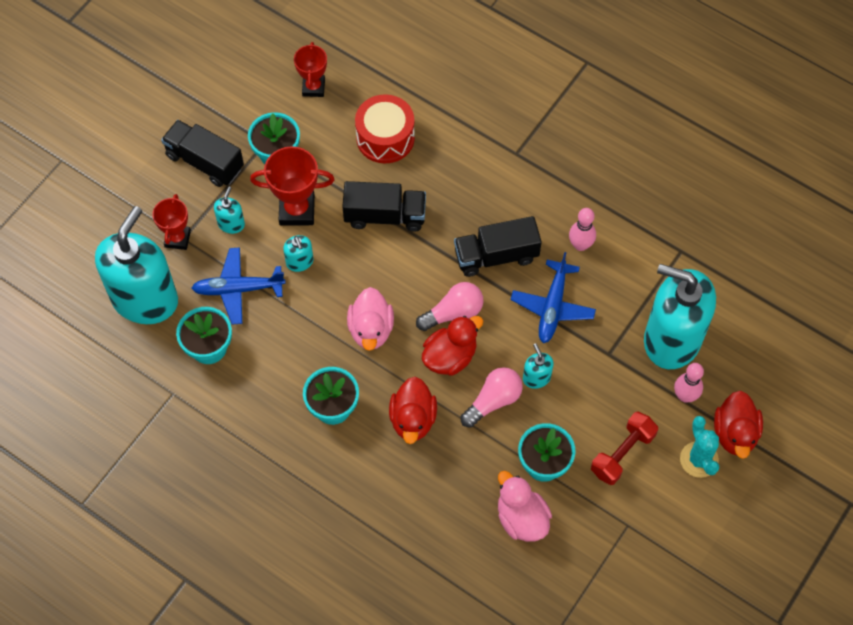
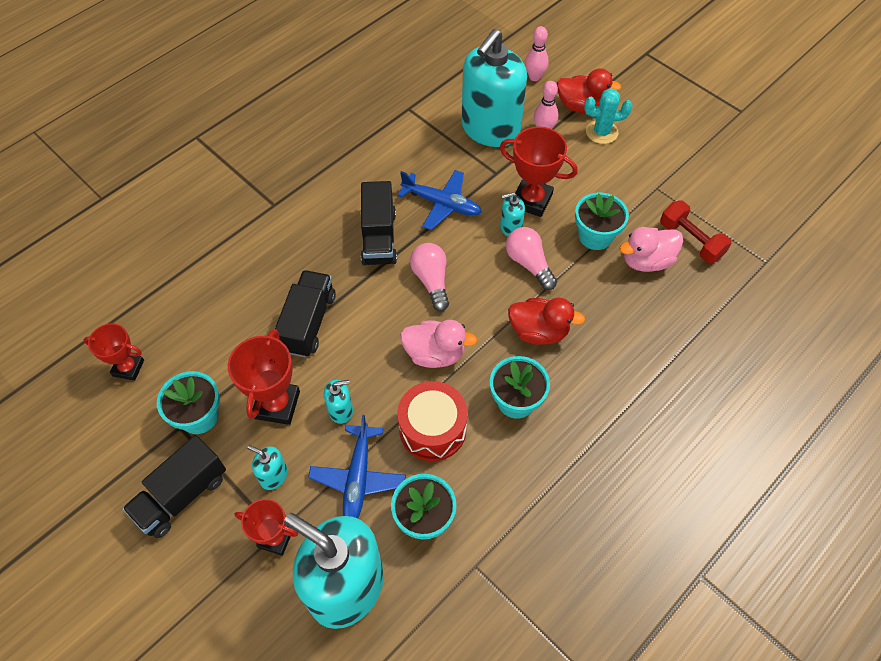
camera: 80 degrees left, 5 degrees down
(385, 138) = (217, 309): red drum -> red drum (432, 429)
(450, 357) = (477, 291): red duck -> none
(578, 394) = (531, 200): none -> red trophy
(580, 245) = (384, 174): pink bowling pin -> pink bowling pin (534, 77)
(622, 453) = (591, 180): red dumbbell -> red dumbbell (690, 240)

